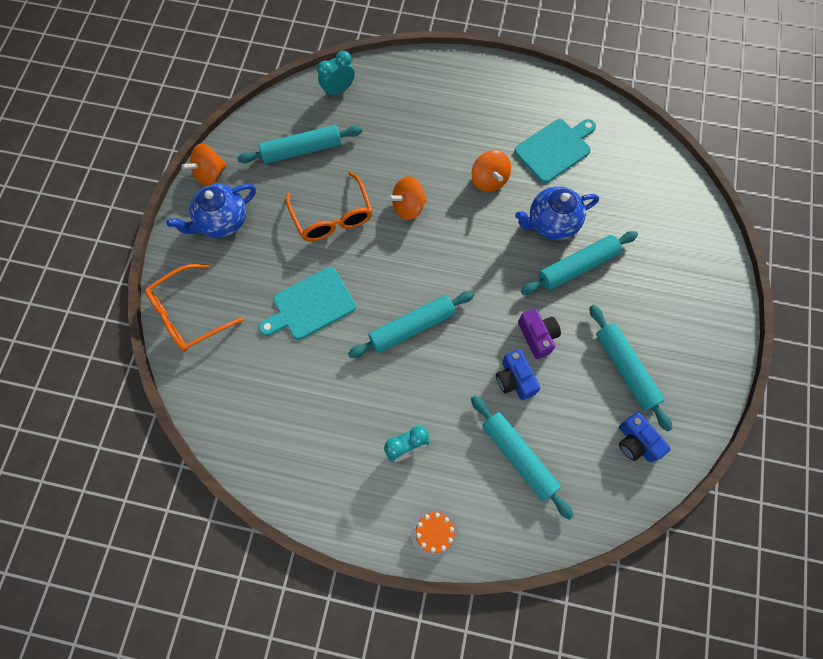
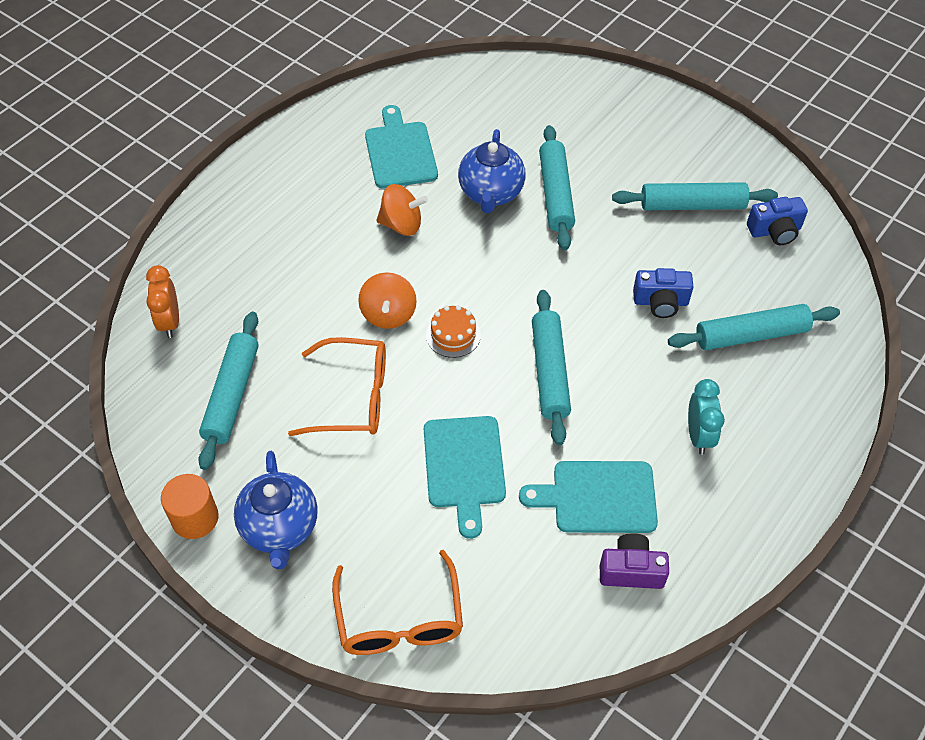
camera: 65 degrees left, 15 degrees down
(210, 174) = (195, 518): orange spinning top -> orange cylinder
(325, 398) = (598, 497): none -> turquoise cutting board
(338, 90) = (170, 322): turquoise clock -> orange clock
(434, 532) = (807, 447): orange cake -> orange cake (453, 335)
(537, 336) = (619, 261): purple camera -> purple camera (631, 570)

